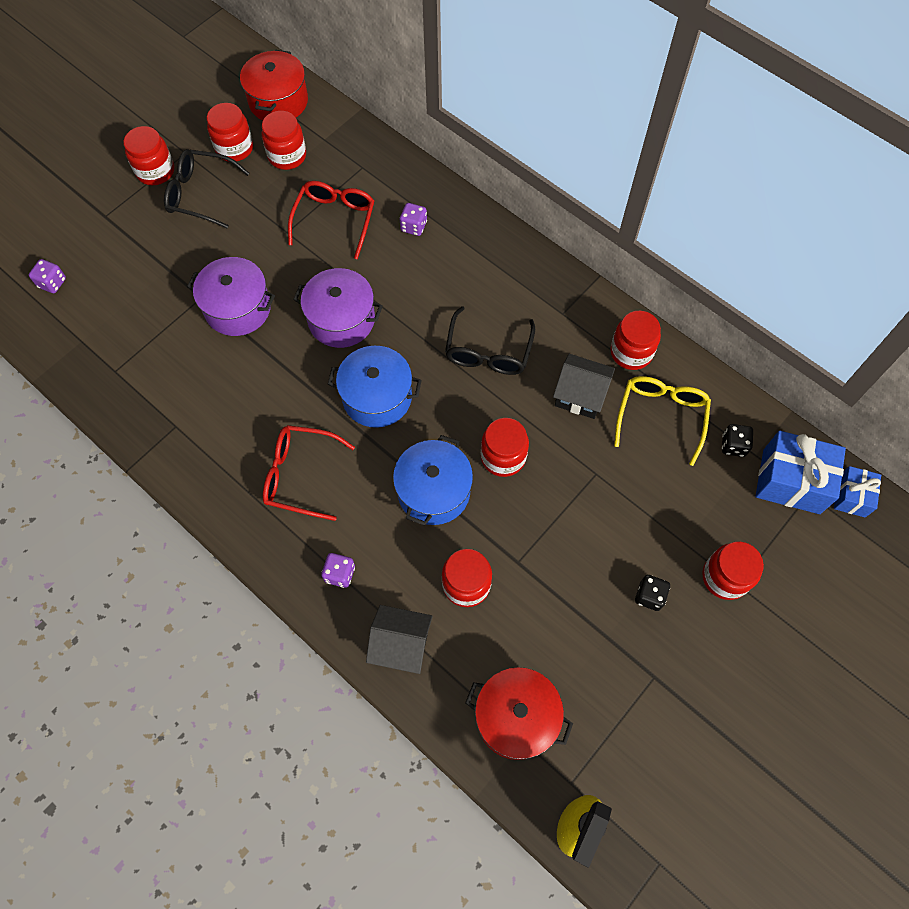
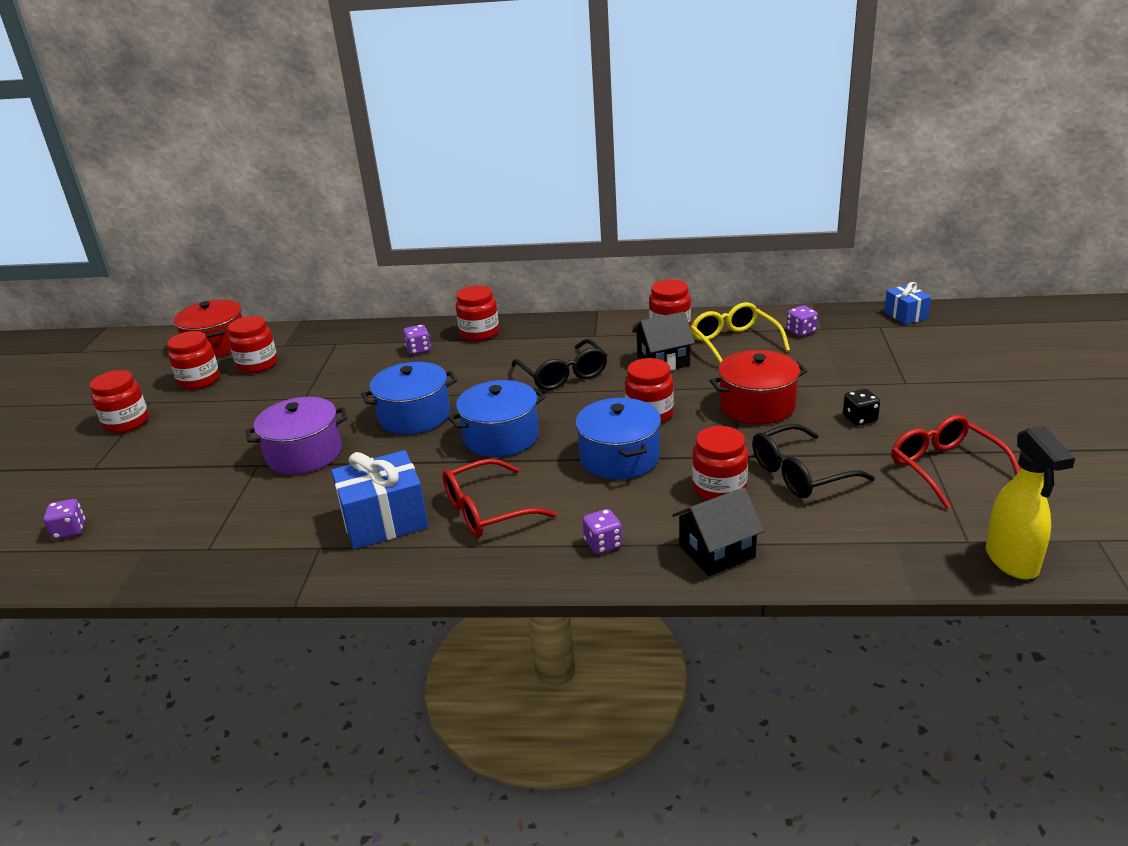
camera: 35 degrees left, 35 degrees down
(200, 194) = (190, 415): black glasses -> black glasses (800, 474)
(335, 220) = (343, 374): red glasses -> red glasses (944, 467)
(341, 319) = (414, 416): purple pot -> blue pot
(516, 717) = (870, 533): red pot -> red pot (757, 406)
(725, 577) = (892, 384): red jar -> red jar (479, 333)
(733, 445) = (801, 331): black dice -> purple dice
(791, 481) = (861, 327): blue gift -> blue gift (384, 521)

